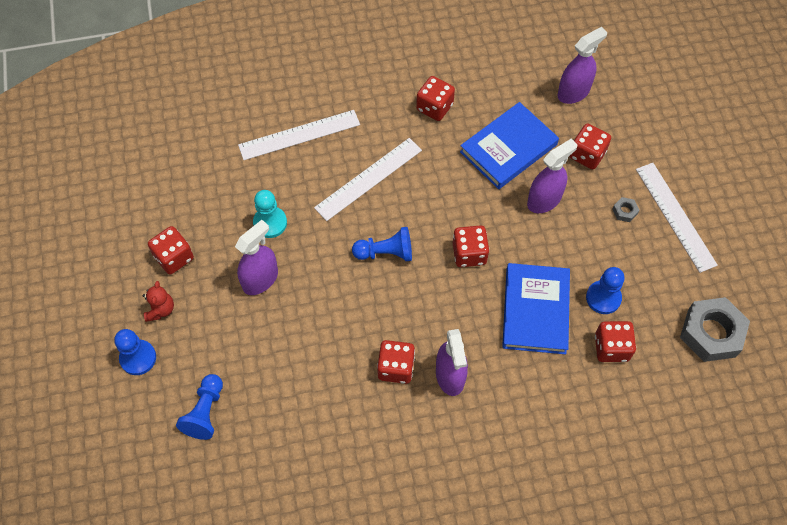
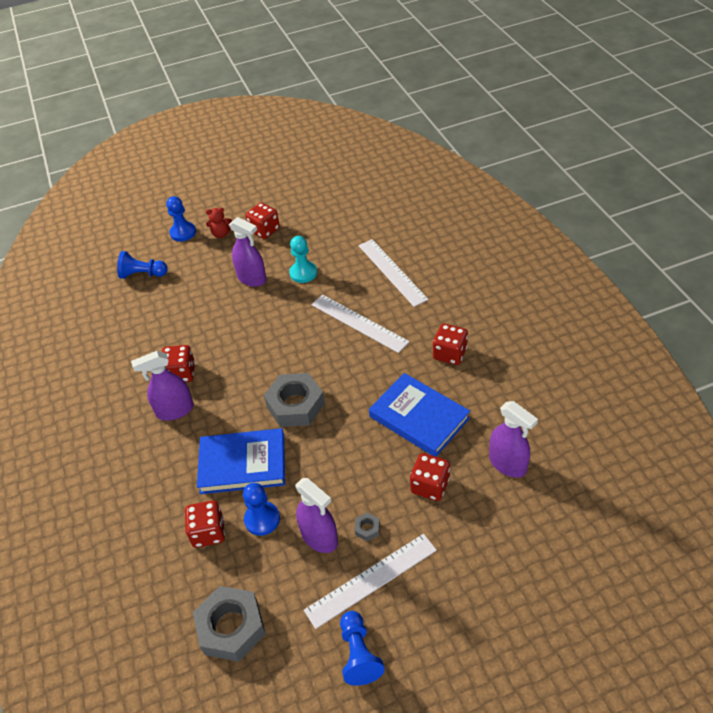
camera: 85 degrees right, 15 degrees down
(386, 252) = (287, 347): blue pawn -> blue pawn (359, 654)
(469, 253) = (295, 405): red dice -> grey nut
(544, 200) = (365, 455): purple spray bottle -> purple spray bottle (319, 537)

